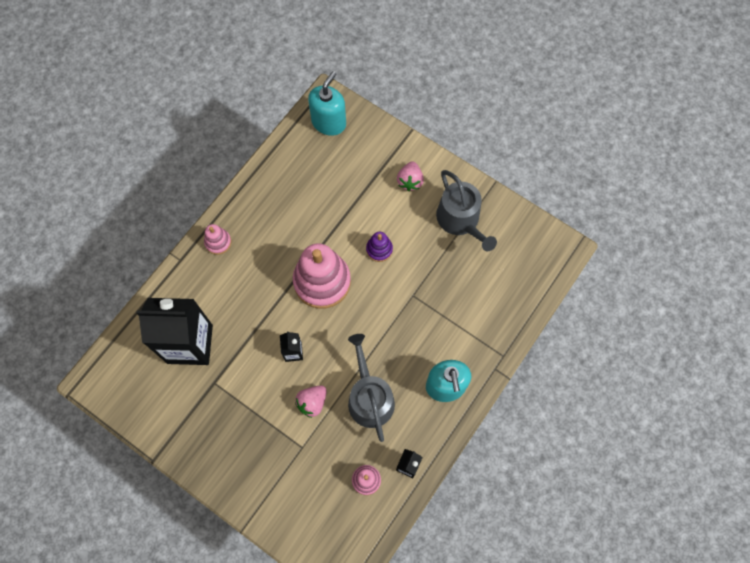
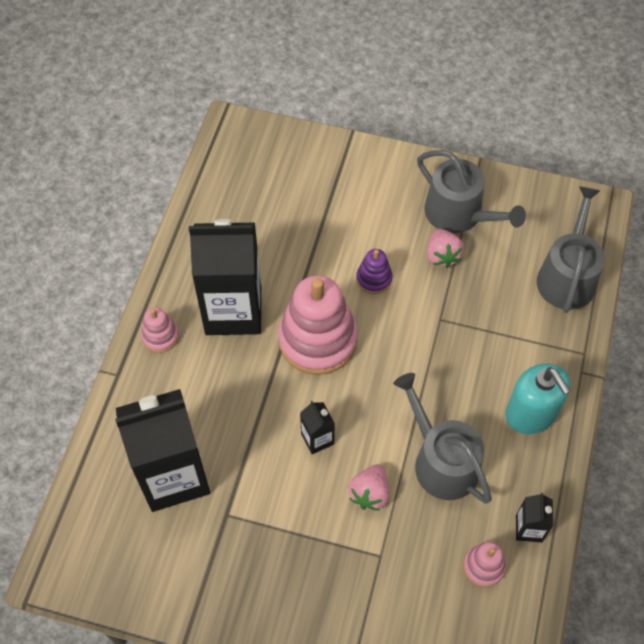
camera: 20 degrees left, 10 degrees down
(273, 240) = (233, 310): none -> black carton
(329, 122) = (246, 152): turquoise soap dispenser -> none
(410, 181) = (377, 189): pink strawberry -> pink strawberry (442, 256)
(517, 294) = (567, 276): none -> grey watering can

